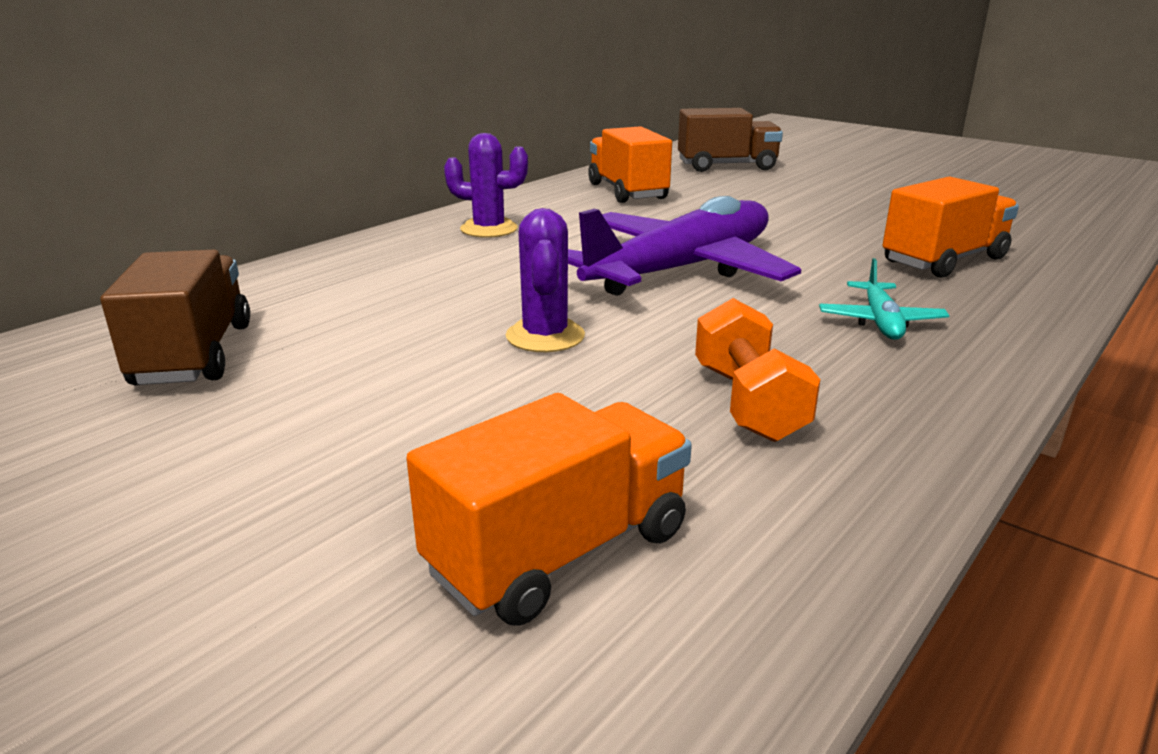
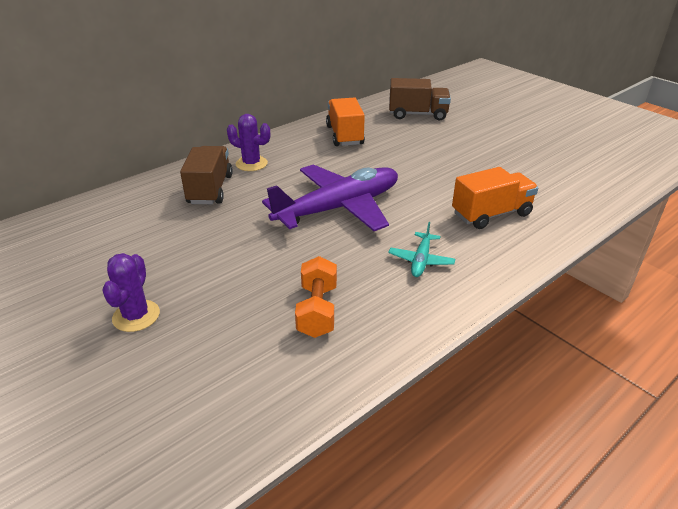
camera: 10 degrees right, 10 degrees up
(194, 354) = (75, 248): brown truck -> brown truck (210, 189)
(545, 336) = (242, 253): purple cactus -> purple cactus (136, 316)
(559, 552) = (188, 387): orange truck -> none

